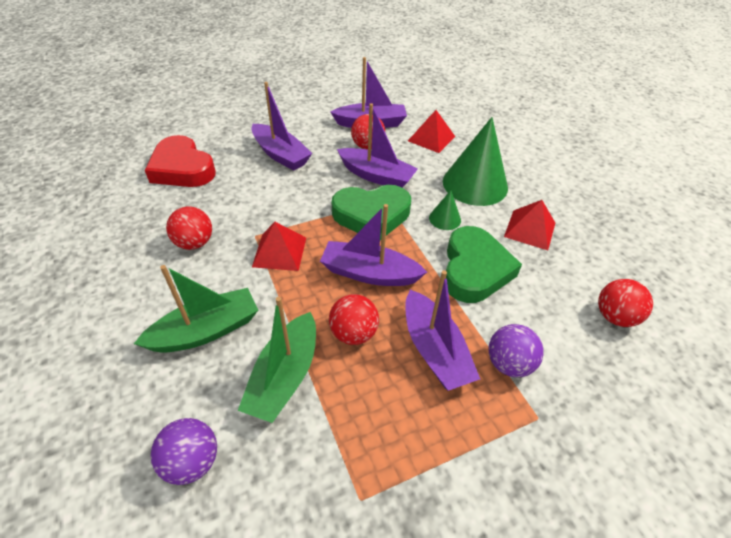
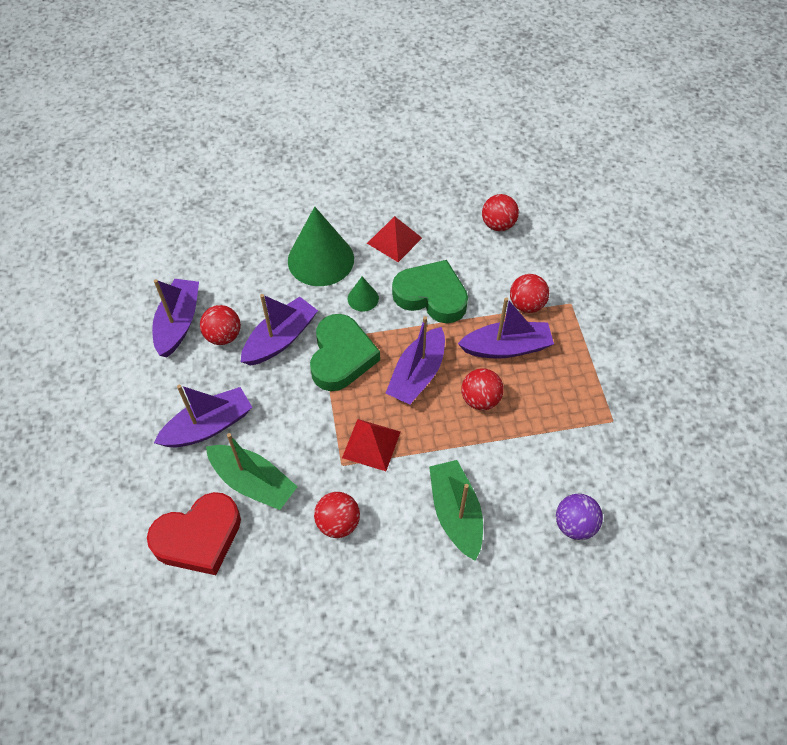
camera: 75 degrees left, 10 degrees up
(285, 376) = (512, 455): green boat -> green boat (253, 482)
(431, 138) = (231, 273): red pyramid -> none
(509, 363) = (526, 304): purple ball -> red ball

